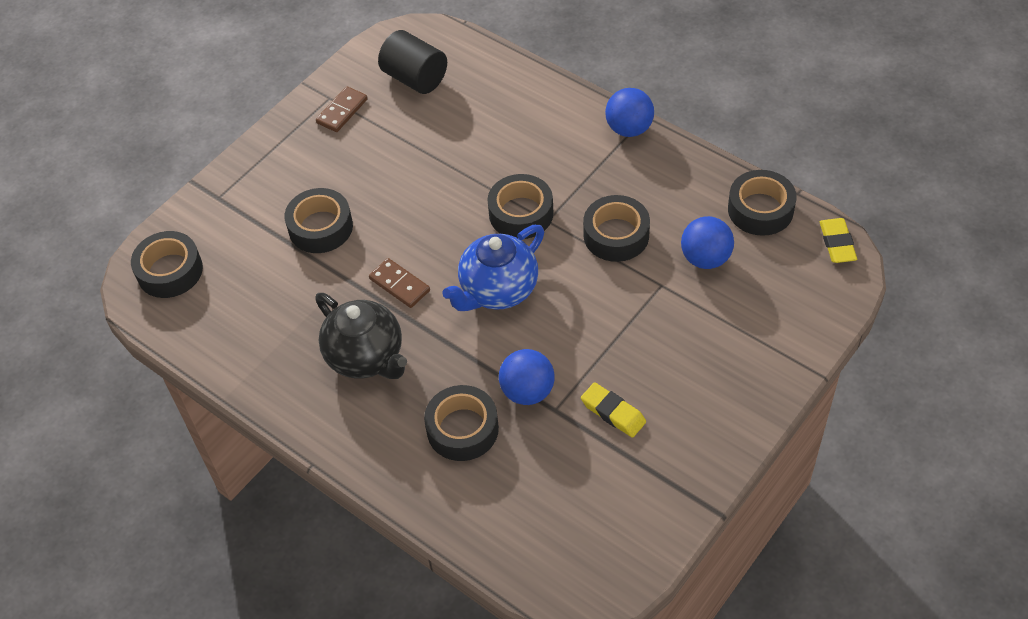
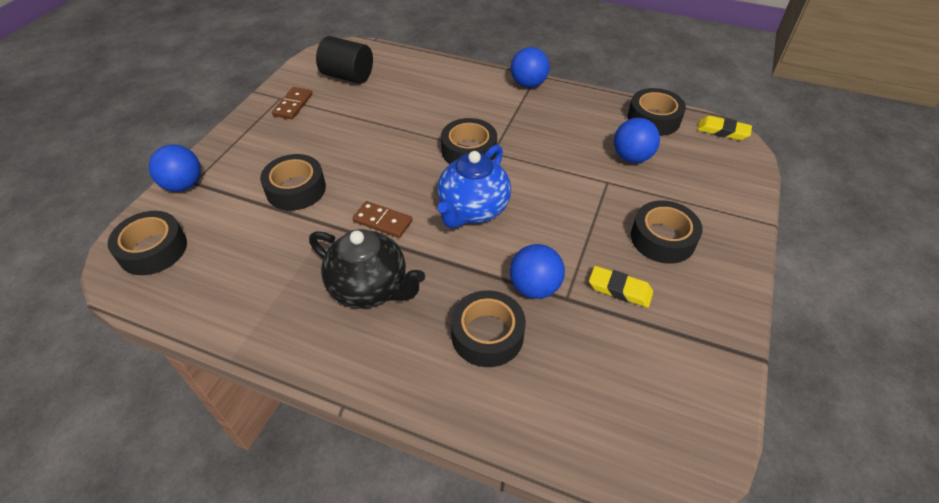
camera: 20 degrees left, 5 degrees down
(208, 199) = (184, 185): none -> blue ball
(616, 235) = (553, 153): black tape -> black tape (662, 239)
(837, 243) = (722, 131): yellow eraser -> yellow eraser turned 45 degrees counterclockwise

